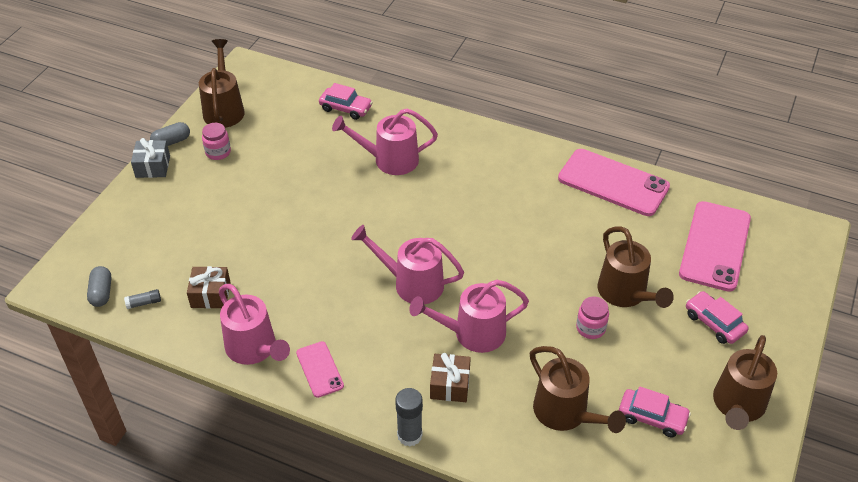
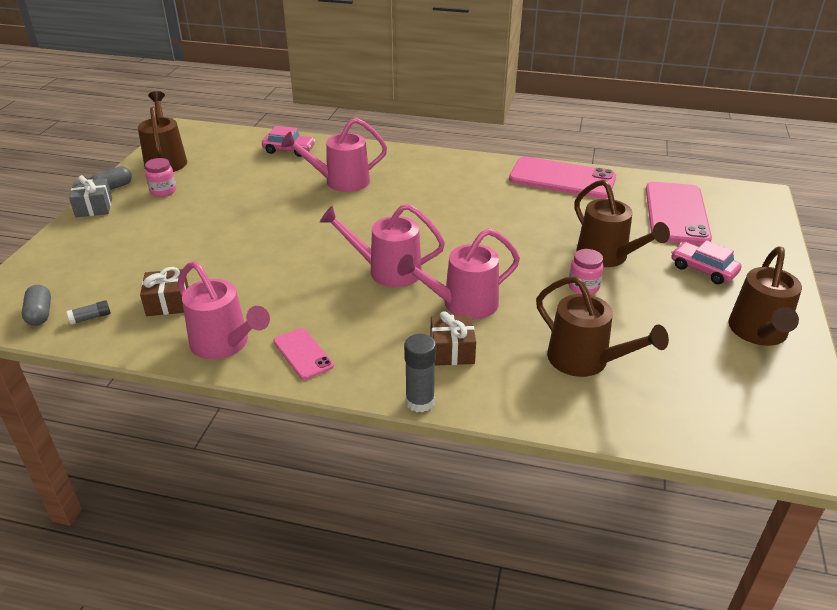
camera: 10 degrees left, 10 degrees down
(652, 417) = (677, 353): pink car -> none

